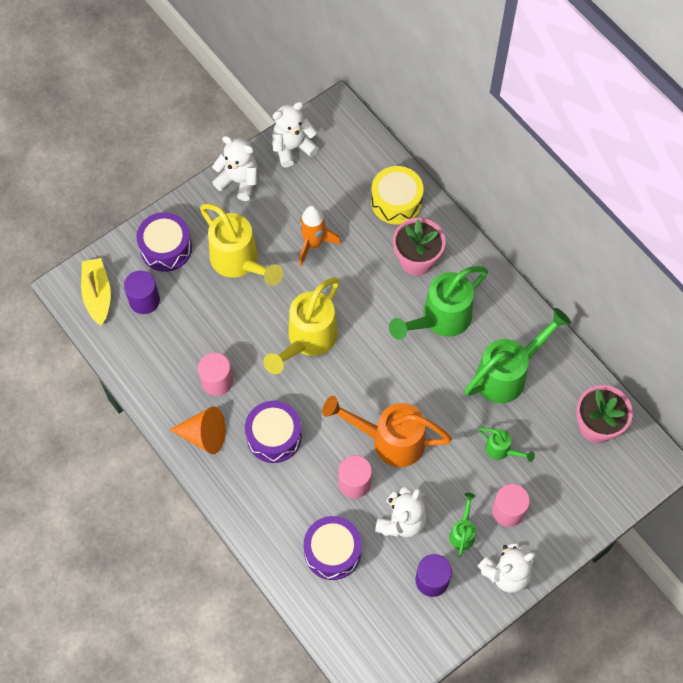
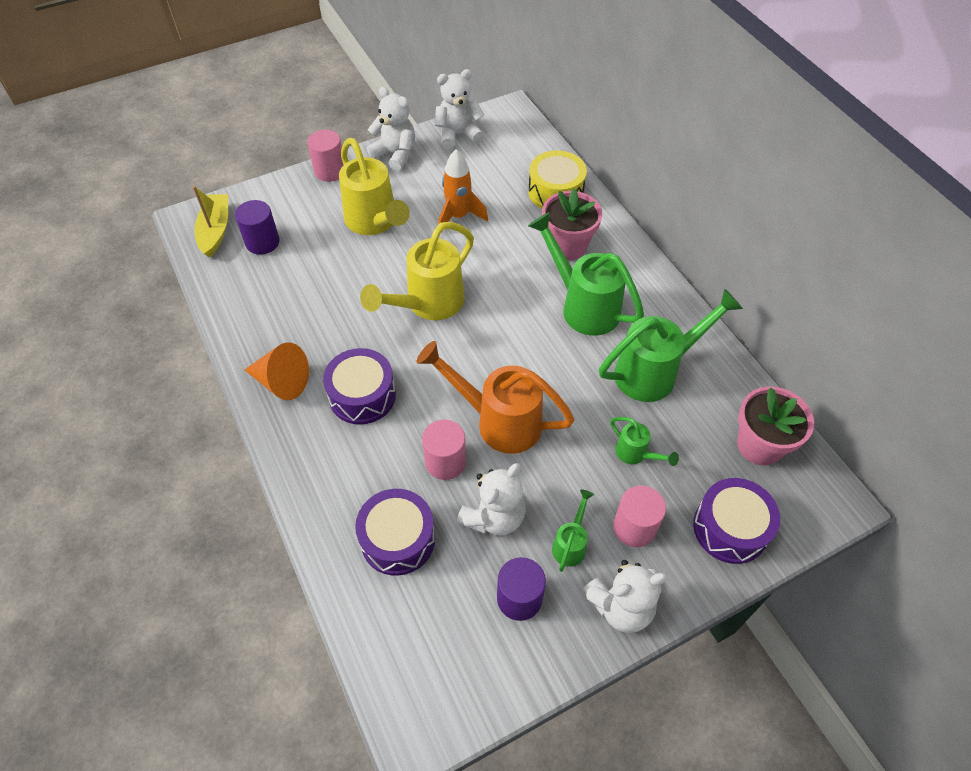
camera: 10 degrees right, 10 degrees down
(166, 248) = (302, 200): purple drum -> purple drum (730, 528)
(217, 381) = (314, 329): pink cylinder -> pink cylinder (330, 171)
(439, 320) = (583, 305): green watering can -> green watering can turned 75 degrees clockwise

